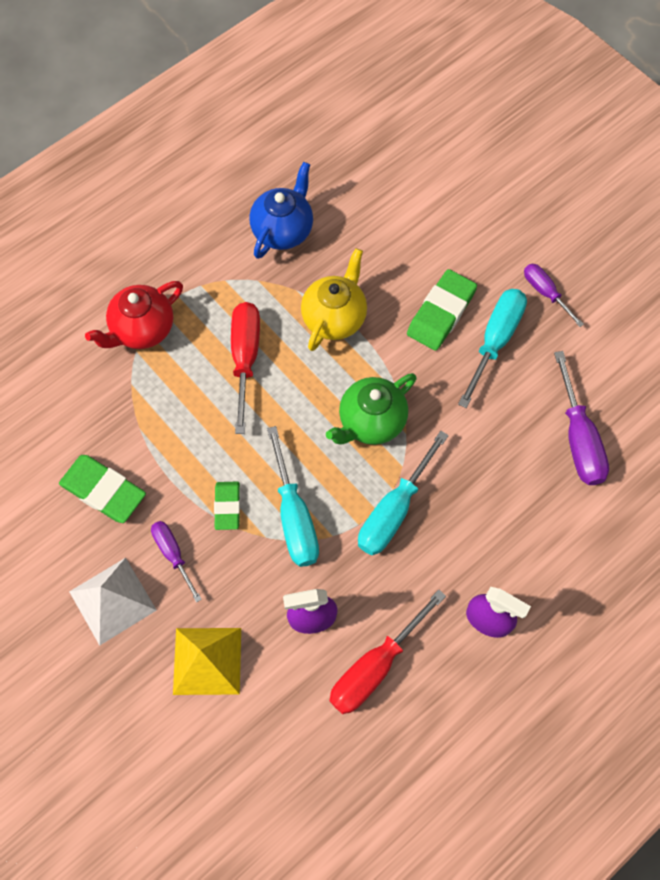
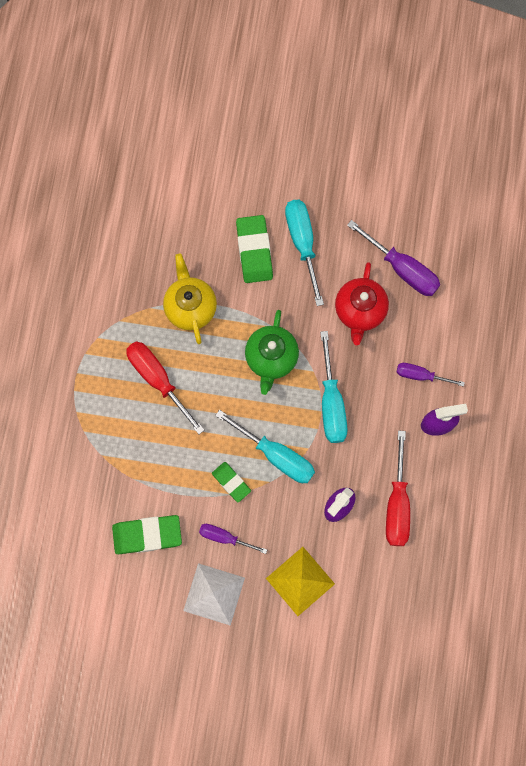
camera: 40 degrees left, 10 degrees up
(142, 329) = (74, 414): red teapot -> red teapot (360, 311)
(283, 230) = (104, 272): blue teapot -> none
(545, 293) = (307, 185): purple screwdriver -> purple screwdriver (421, 375)

